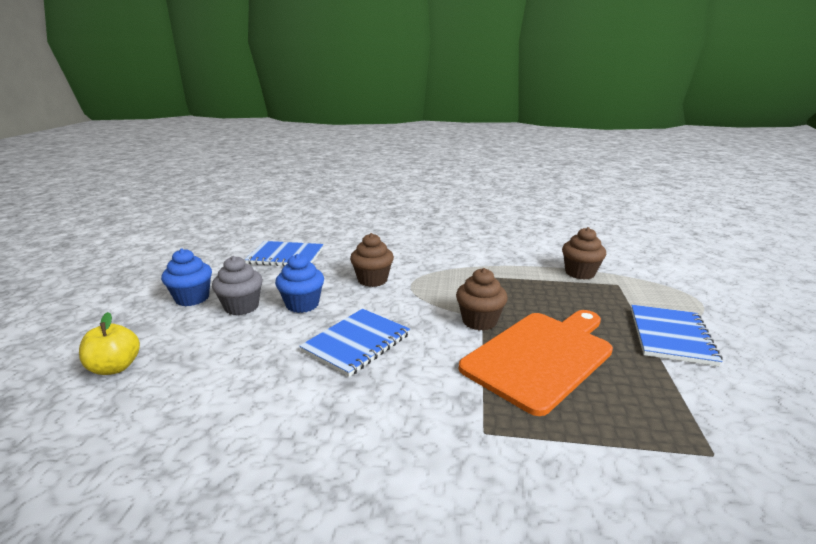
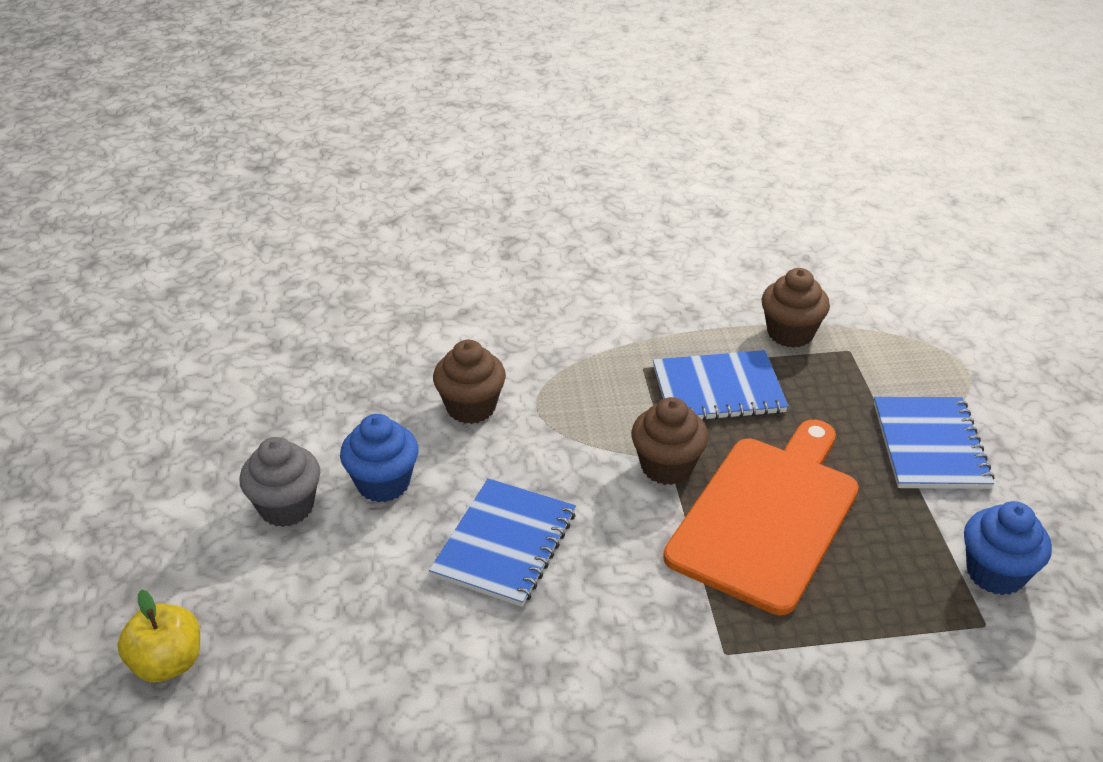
camera: 15 degrees left, 15 degrees up
(192, 298) = (190, 504): blue cupcake -> blue cupcake (995, 573)
(286, 256) = (292, 374): blue notebook -> blue notebook (718, 389)

